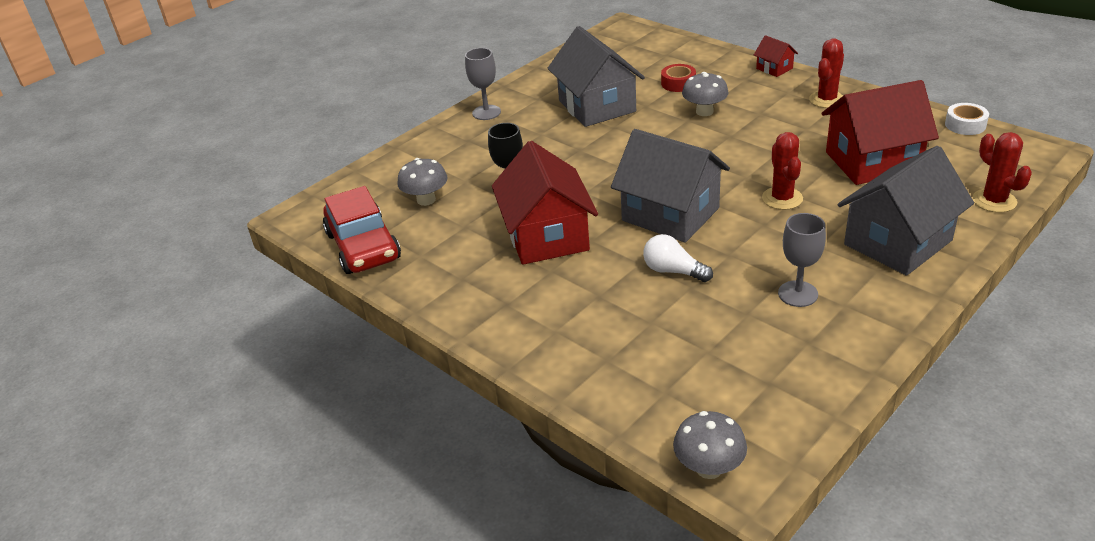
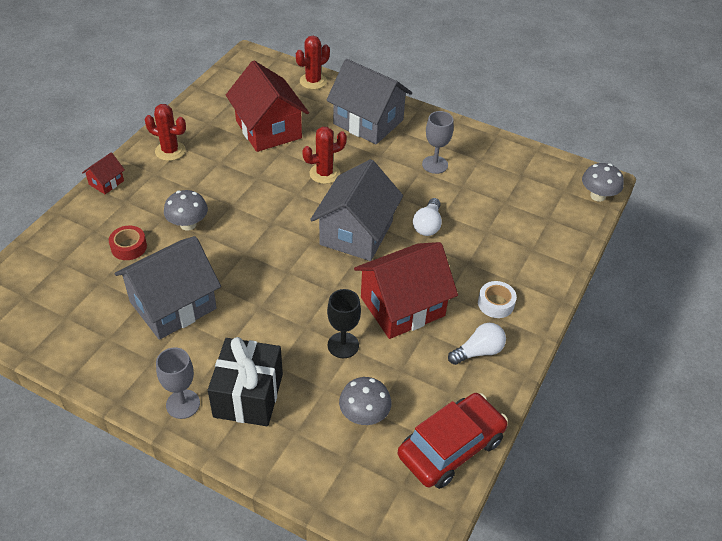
camera: 110 degrees left, 10 degrees up
(463, 282) = (478, 351): none -> white light bulb
(479, 142) = (248, 395): none -> black gift
(965, 125) = (213, 85): white tape -> white tape (496, 303)

